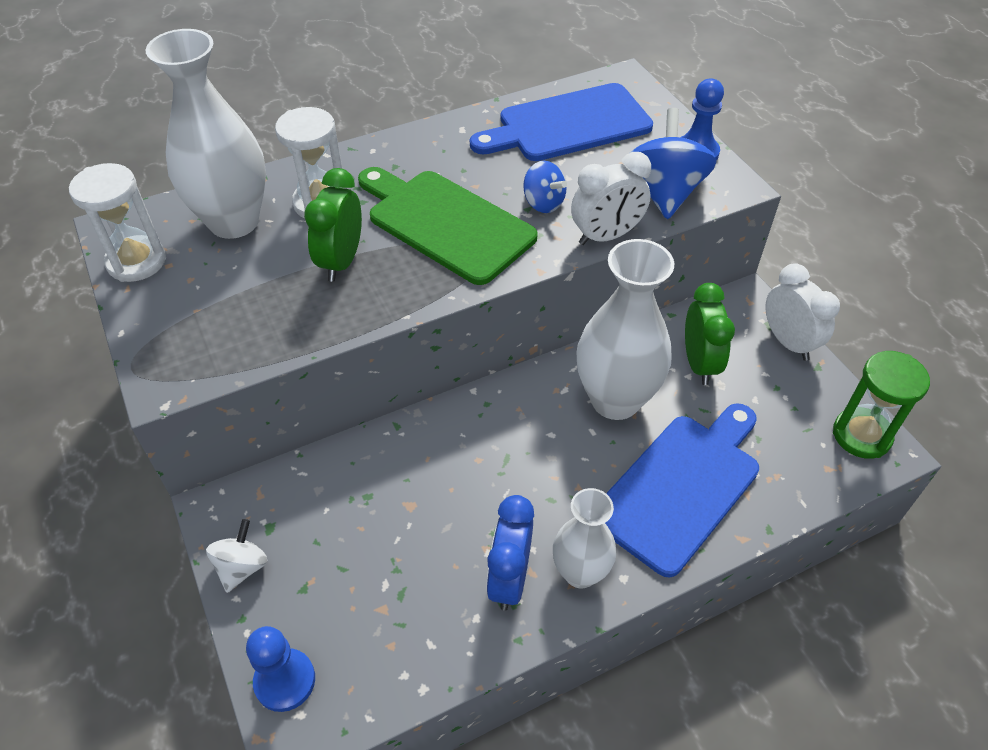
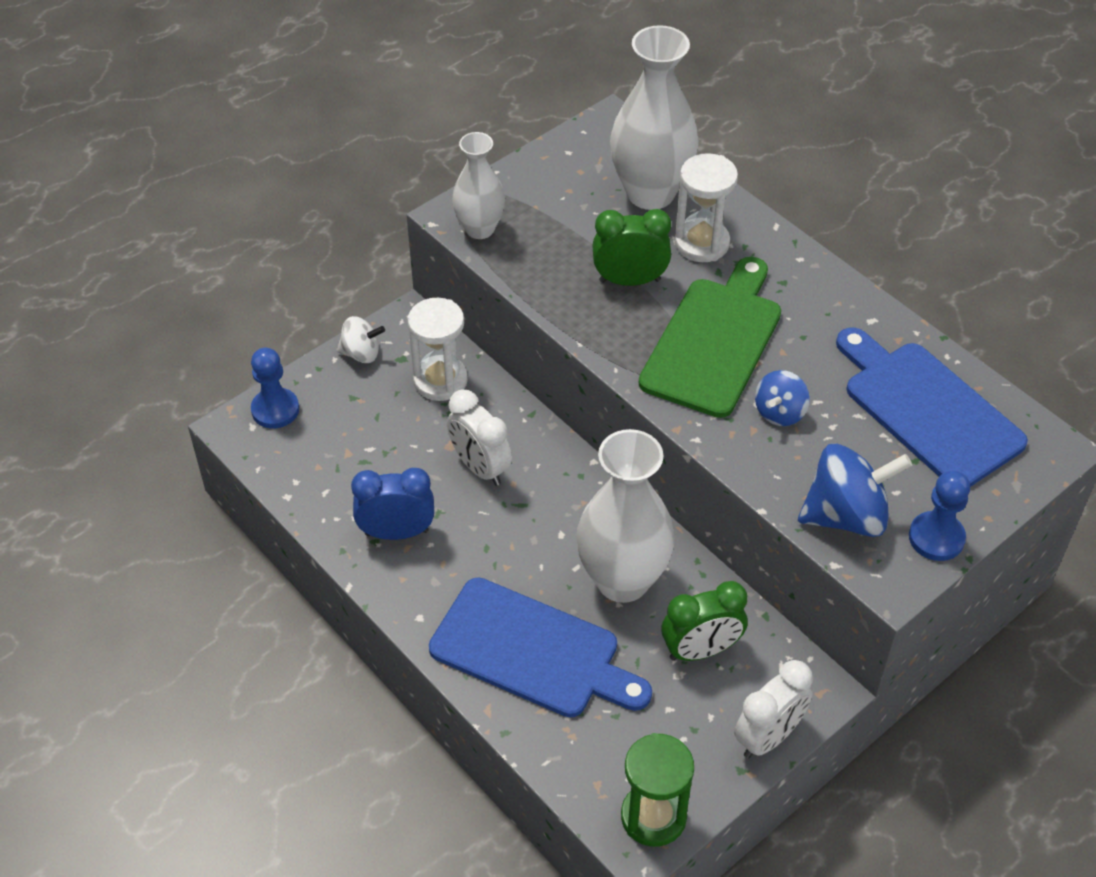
camera: 75 degrees right, 0 degrees up
(136, 262) = (575, 151): white hourglass -> white hourglass (440, 381)
(580, 572) = (416, 583): white vase -> white vase (480, 229)
(606, 236) = (750, 473): white clock -> white clock (480, 467)

